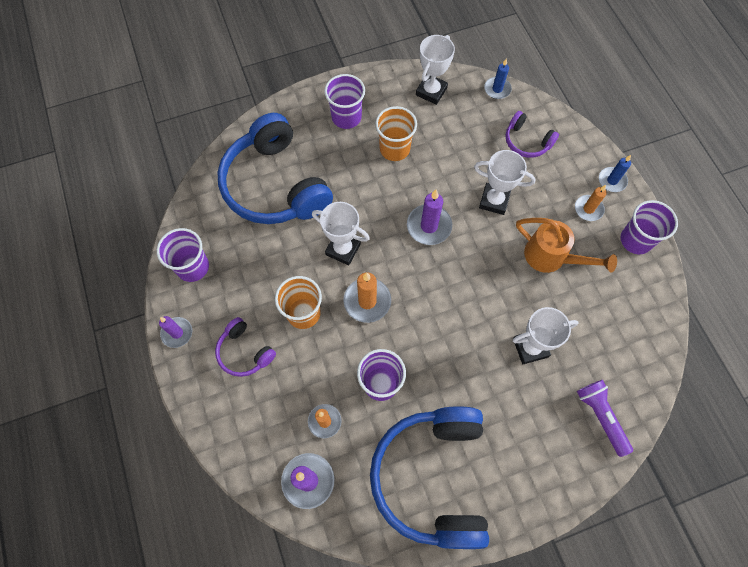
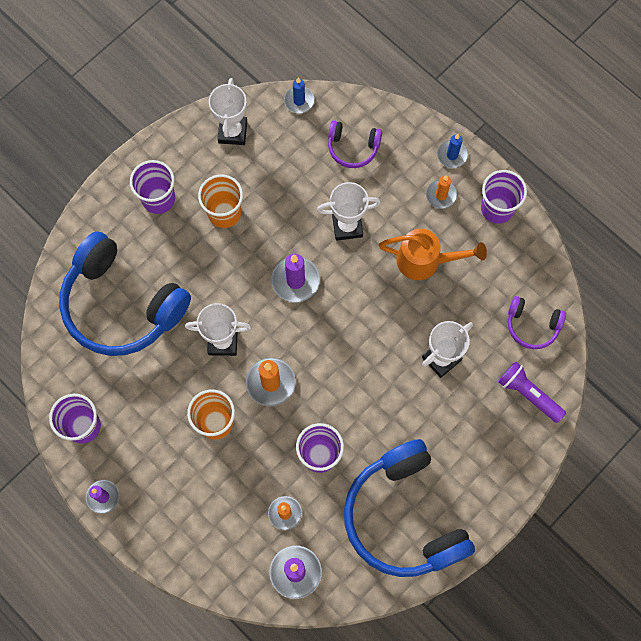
camera: 25 degrees left, 5 degrees up
(244, 352) = (178, 485): purple headphones -> purple headphones (532, 325)

